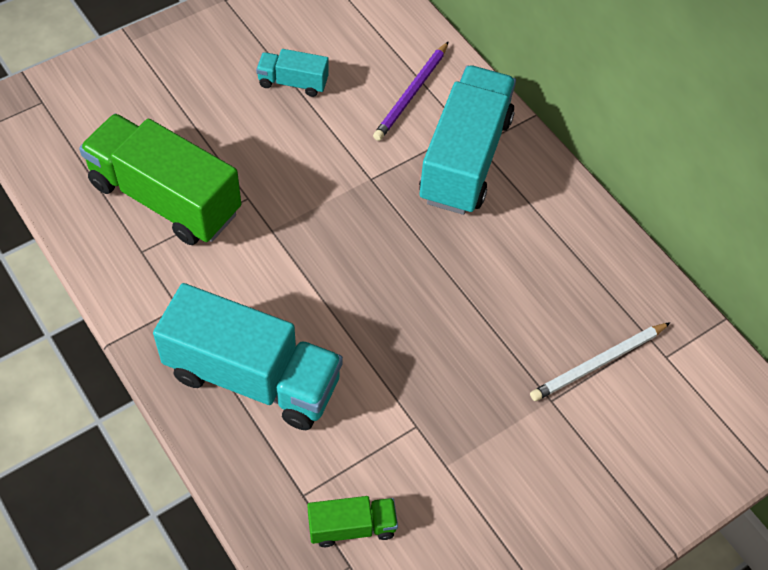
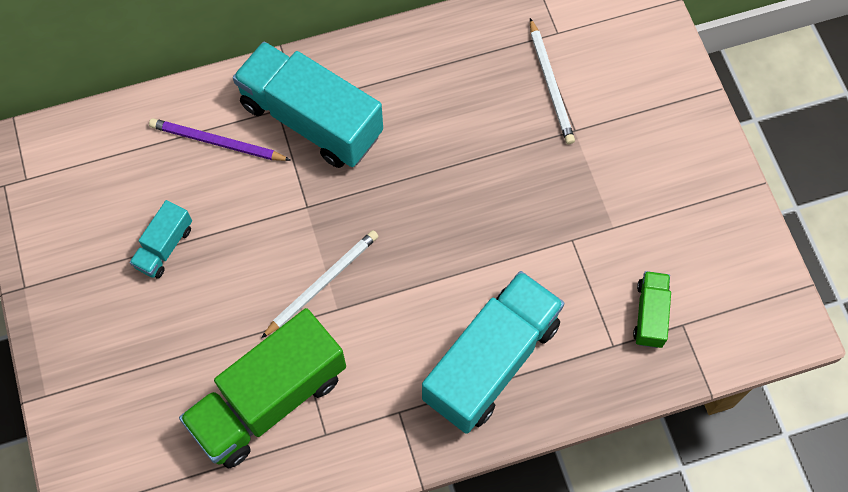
camera: 70 degrees left, 10 degrees up
(294, 210) = (322, 284): none -> white pencil
(412, 93) = (217, 142): purple pencil -> purple pencil turned 150 degrees clockwise

